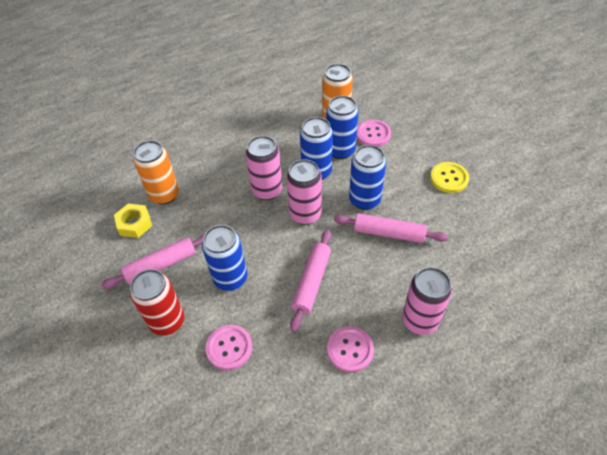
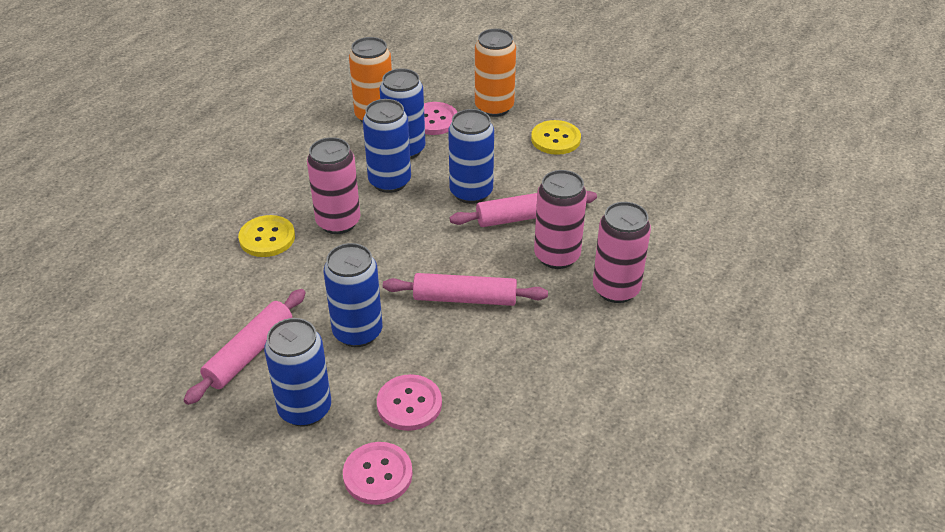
camera: 30 degrees left, 10 degrees down
(134, 224) = (174, 321): yellow nut -> none
(164, 195) = (194, 273): orange can -> orange can (494, 107)
(167, 321) = (305, 409): red can -> blue can
(219, 185) = (267, 238): none -> yellow button
(305, 214) = (407, 231): pink can -> pink can (557, 256)
(311, 282) = (465, 298): pink rolling pin -> pink rolling pin turned 75 degrees counterclockwise
(350, 350) = (557, 348): pink button -> pink button (378, 474)

